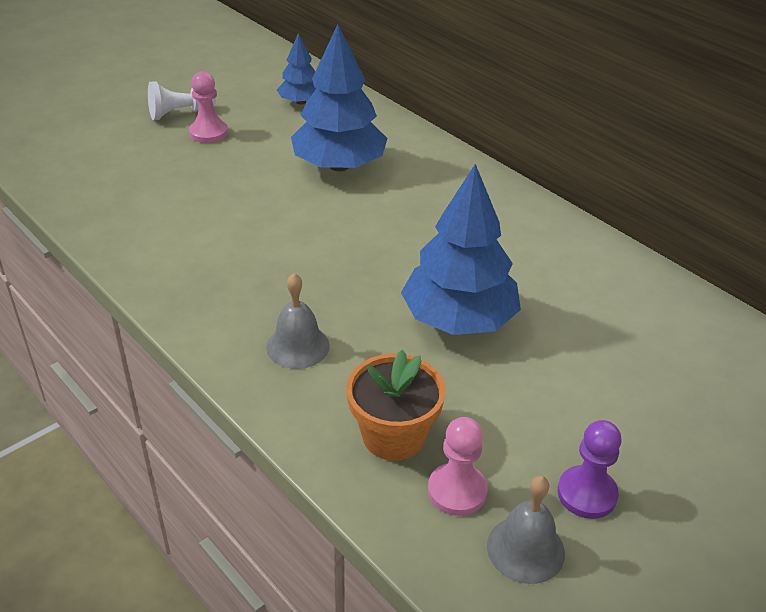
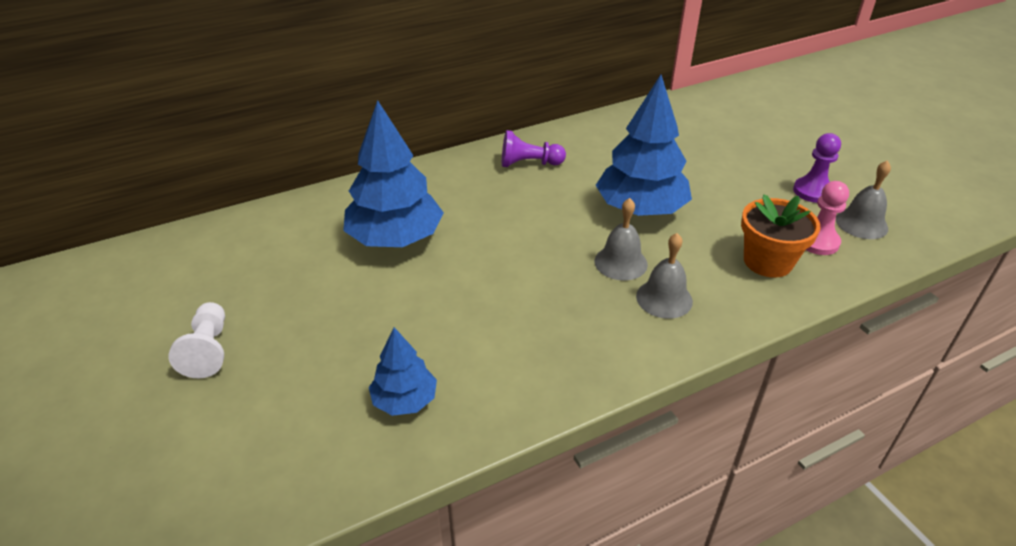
camera: 75 degrees left, 0 degrees up
(209, 133) = (273, 327): pink pawn -> none
(301, 102) = (252, 248): blue tree -> blue tree (405, 400)
(350, 310) = (620, 262): none -> grey bell
(510, 226) = (529, 164): none -> purple pawn

